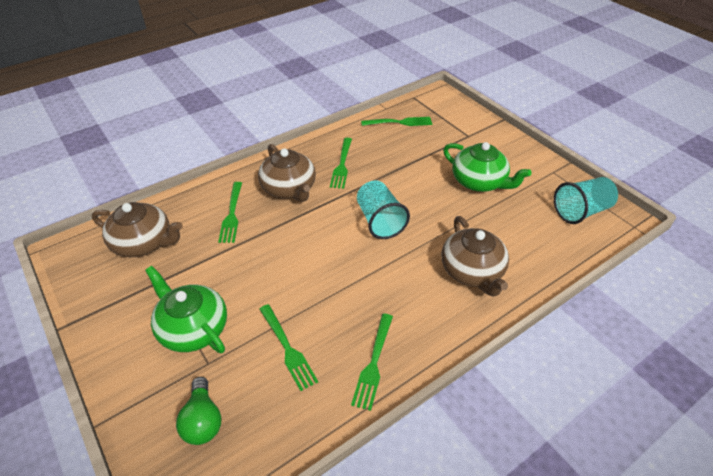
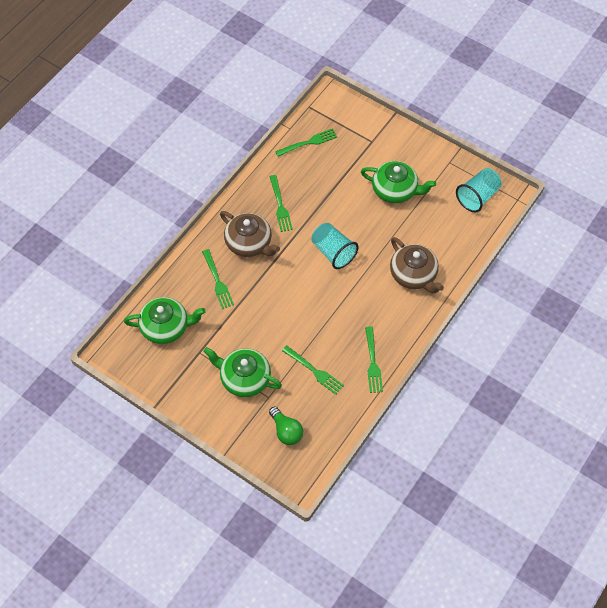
camera: 20 degrees left, 15 degrees up
(144, 243) = (166, 327): brown teapot -> green teapot

